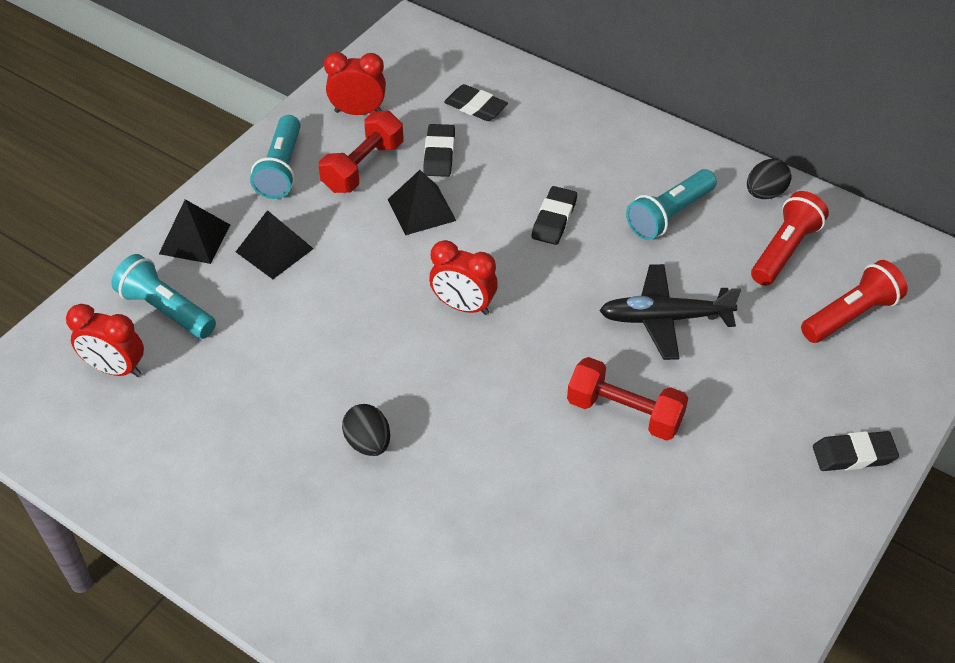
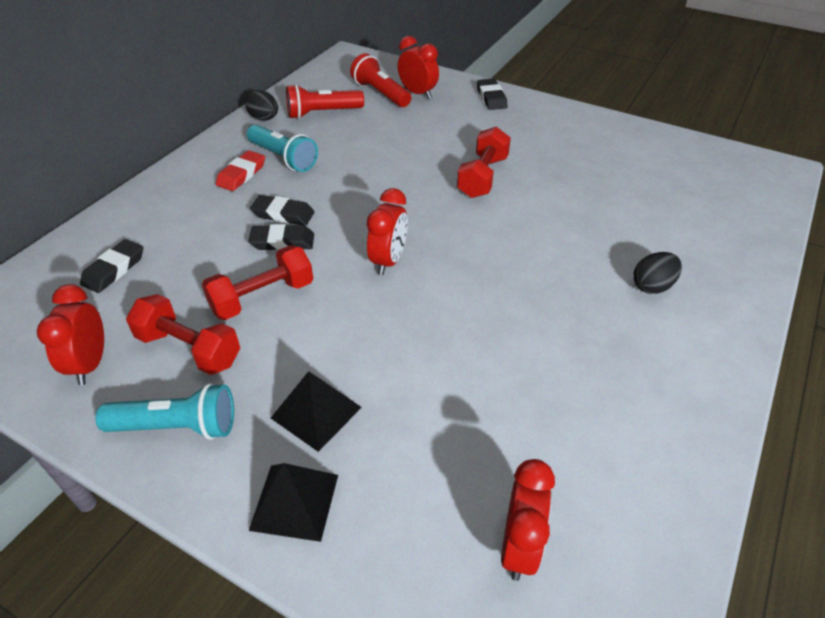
camera: 95 degrees left, 5 degrees down
(165, 310) = (417, 510): turquoise flashlight -> none
(368, 443) = (553, 307): black egg -> black egg (652, 286)
(421, 210) = (262, 297): black pyramid -> red dumbbell
(439, 154) = (181, 291): black eraser -> black eraser (282, 242)
(634, 181) = (241, 174): none -> red eraser
(665, 319) = (391, 160): black plane -> none
(784, 250) = (322, 113): red flashlight -> red flashlight turned 45 degrees counterclockwise
(856, 360) = (418, 93): none -> red clock

